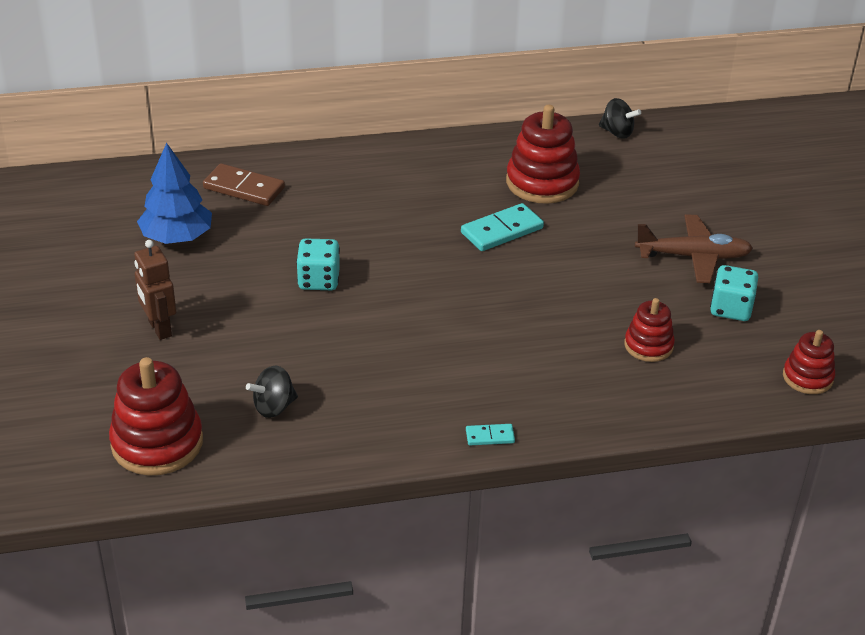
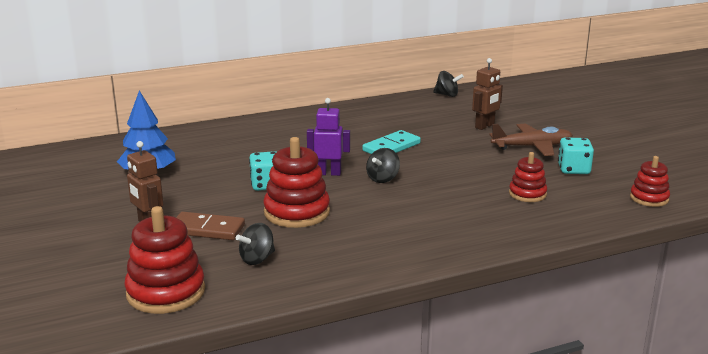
camera: 10 degrees left, 15 degrees down
(244, 188) = (192, 144): brown domino -> brown domino (207, 229)
(403, 269) = (328, 173): none -> purple robot
(470, 290) = (383, 179): none -> black spinning top
(490, 436) = (436, 256): turquoise domino -> none
(542, 183) = (408, 122): red stacking toy -> red stacking toy (297, 212)
(645, 206) = (485, 126): none -> brown robot

